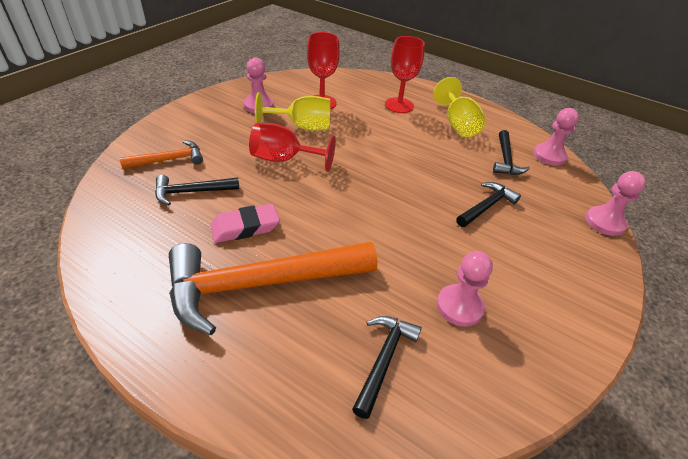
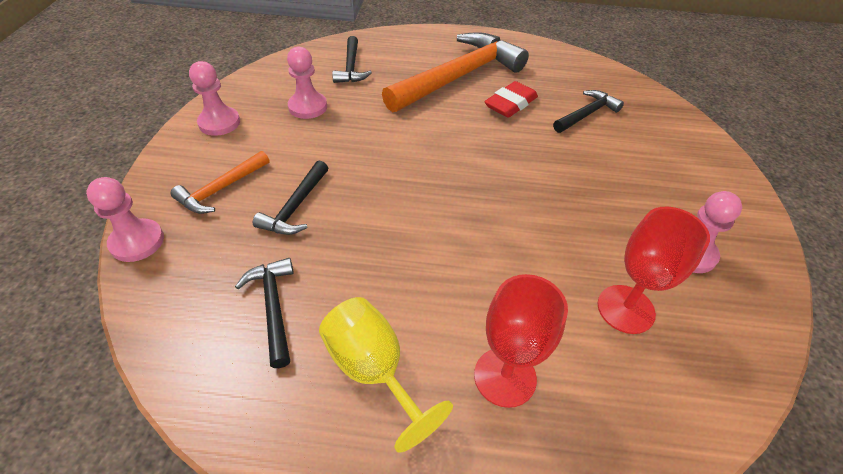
camera: 155 degrees right, 5 degrees up
(169, 160) = (650, 133): orange hammer -> orange hammer (221, 189)
(245, 227) = (510, 104): pink eraser -> red eraser
(284, 159) = (555, 178): red goblet -> none
(302, 127) = (592, 238): yellow goblet -> none
(549, 156) = (191, 356): pink pawn -> pink pawn (219, 123)

